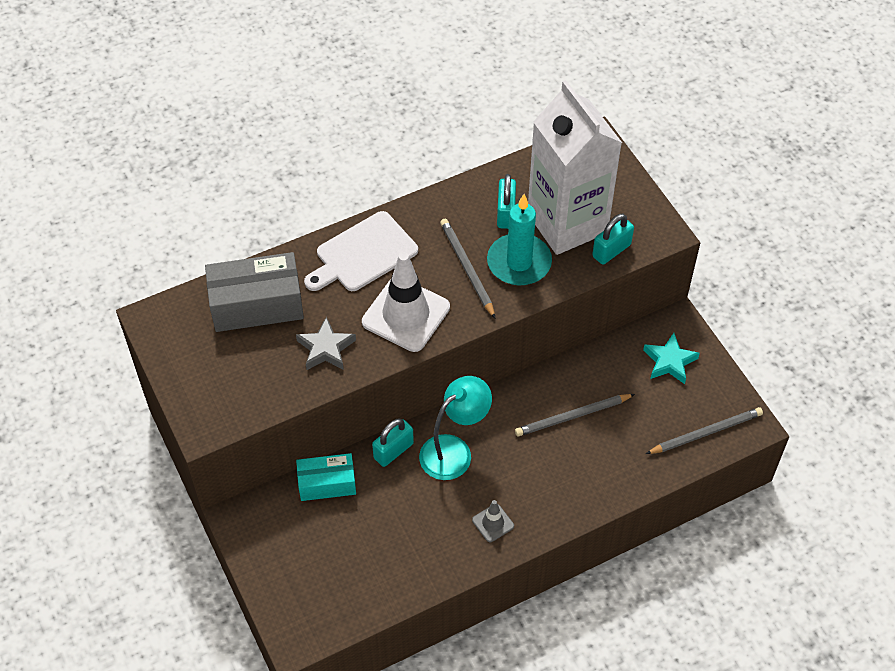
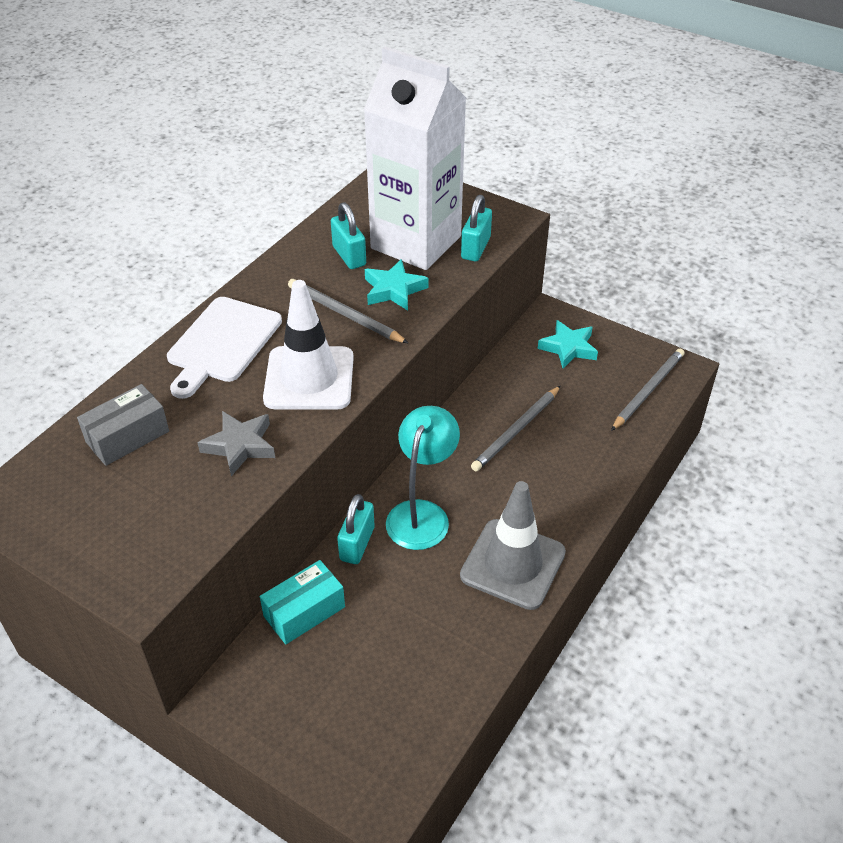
camera: 30 degrees left, 10 degrees down
(257, 305) = (127, 437): grey box -> grey box, size x0.63
(493, 523) = (513, 564): grey traffic cone -> grey traffic cone, size x2.15
(519, 262) = (394, 290): turquoise candle -> turquoise star

